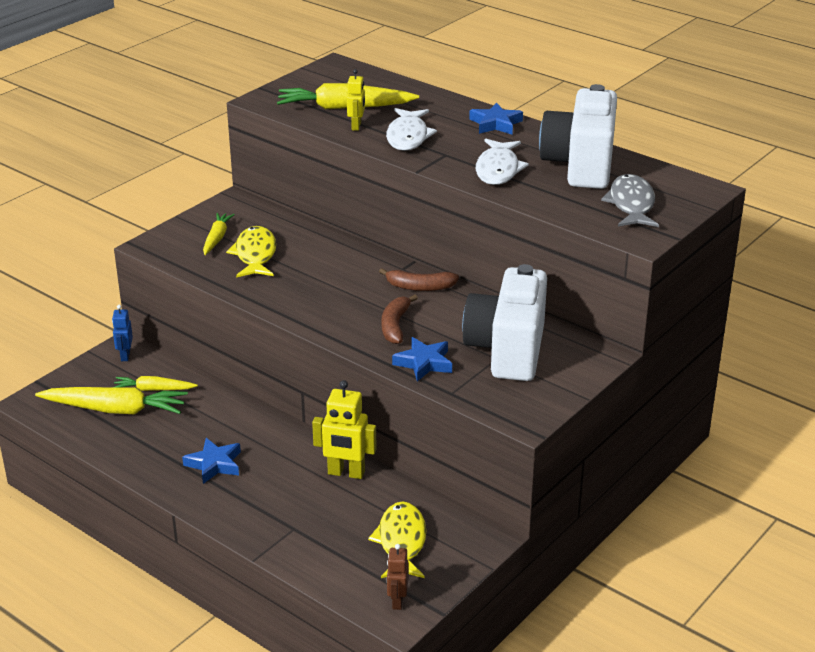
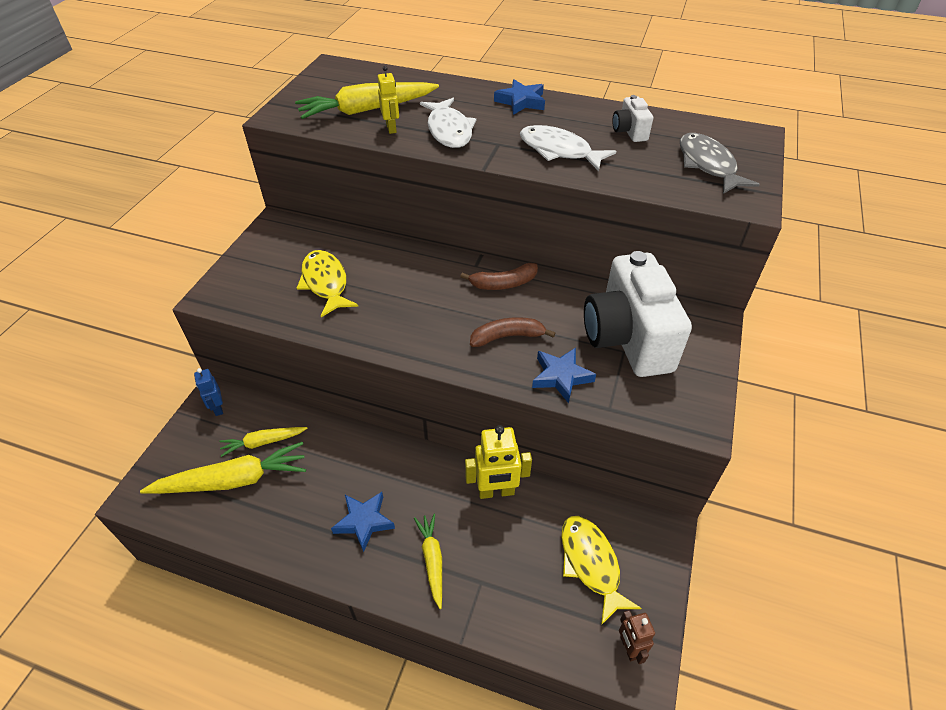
camera: 20 degrees left, 15 degrees up
(217, 238) = (277, 272): yellow carrot -> yellow carrot (432, 560)
(395, 326) = (507, 337): brown banana -> brown banana turned 90 degrees clockwise
(498, 169) = (559, 151): white fish -> white fish turned 135 degrees clockwise
(580, 166) = (629, 132): white camera -> white camera, size x0.43

